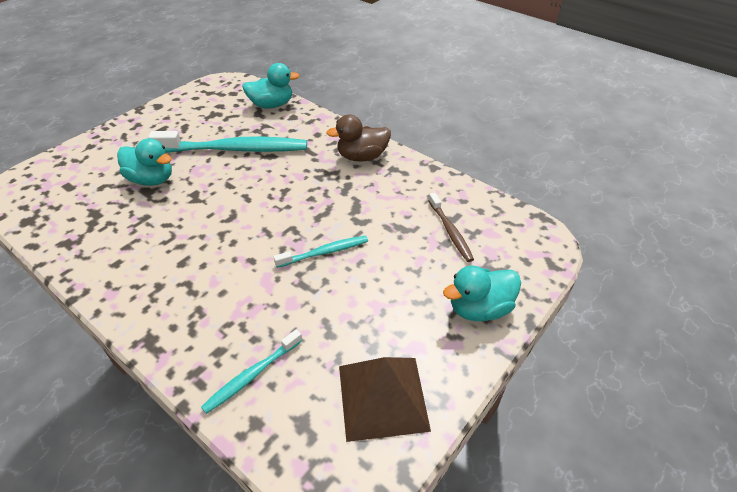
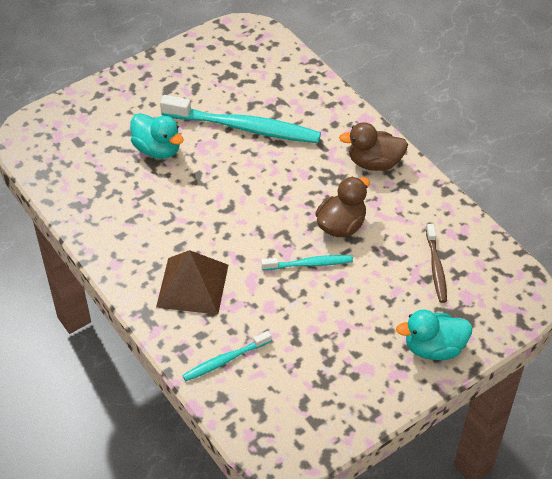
camera: 15 degrees right, 5 degrees up
(272, 105) = (293, 73): turquoise duck -> none
(347, 212) = (341, 225): none -> brown duck
(383, 397) = (326, 401): brown pyramid -> brown pyramid (192, 285)

